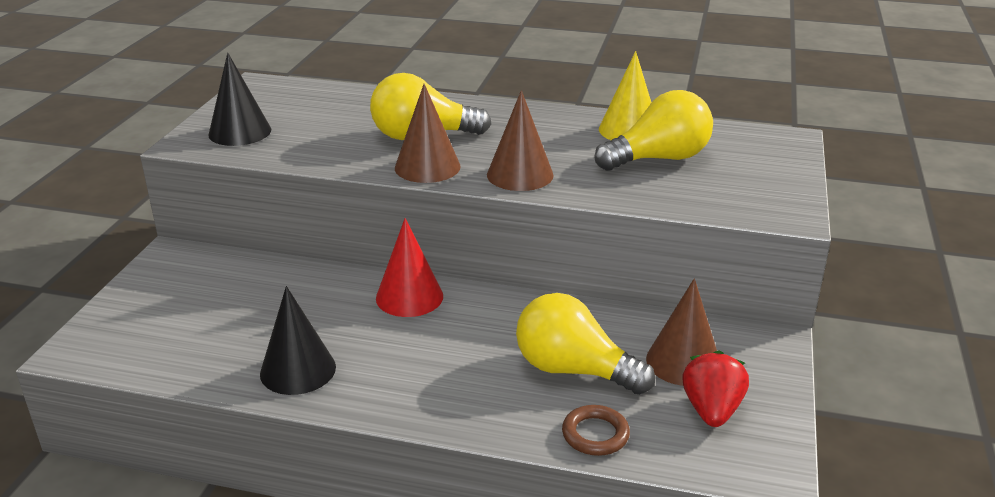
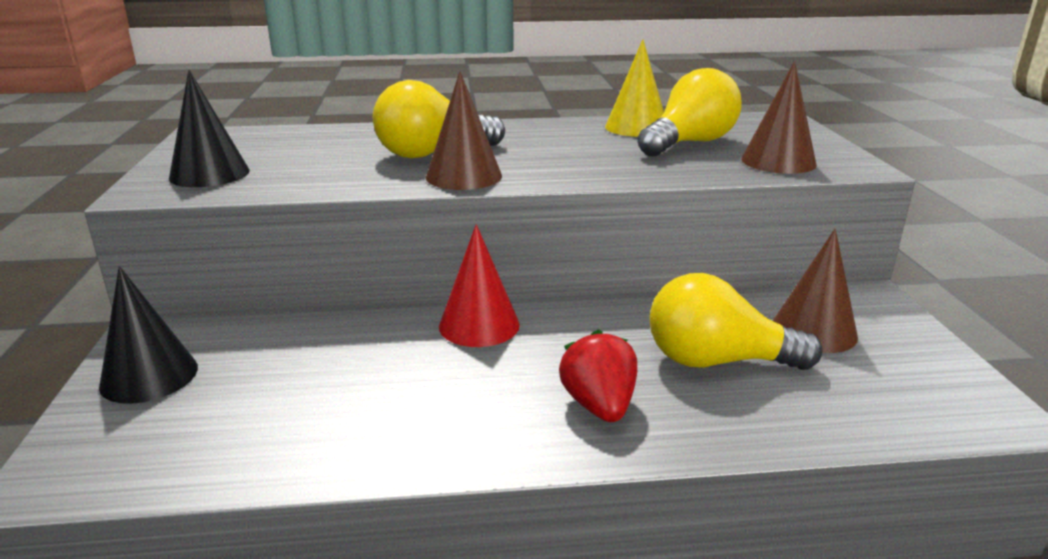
camera: 20 degrees left, 5 degrees down
(298, 370) = (398, 431): black cone -> black cone (149, 376)
(520, 175) = (570, 170): brown cone -> brown cone (778, 161)
(595, 434) = (800, 421): brown ring -> none
(711, 410) = (886, 369): red strawberry -> red strawberry (599, 405)

